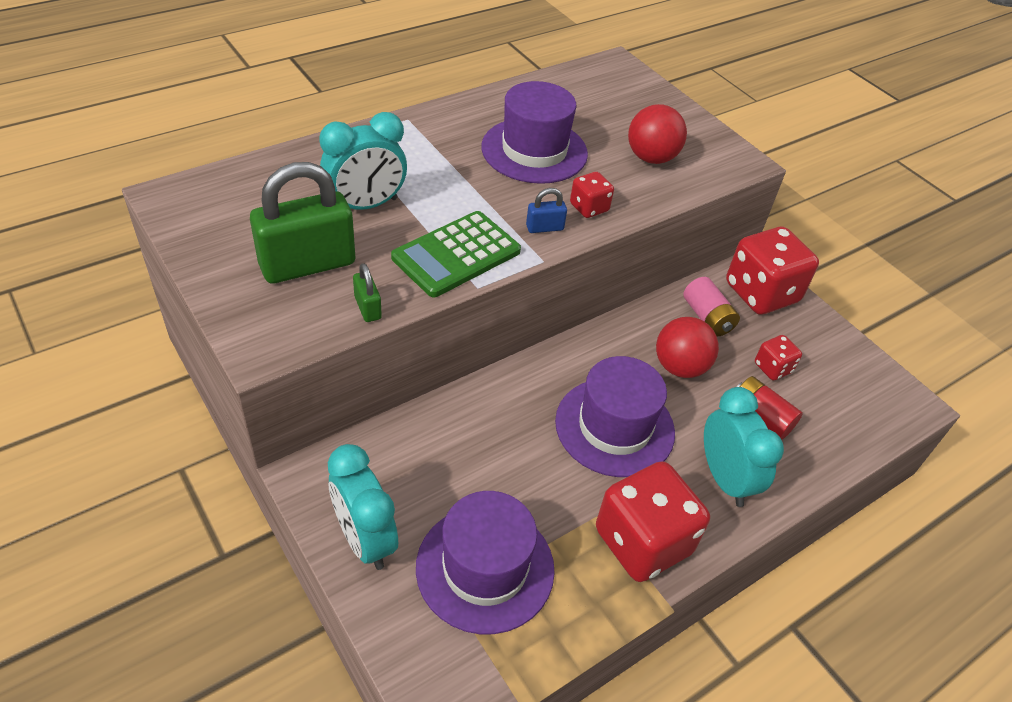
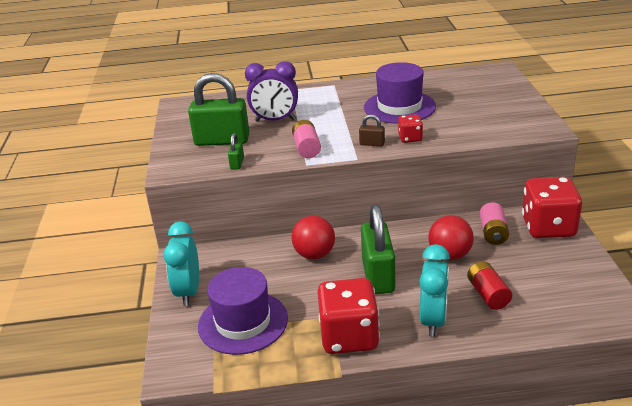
camera: 35 degrees right, 15 degrees down
(366, 205) = (275, 120): turquoise clock -> purple clock
(456, 254) = (307, 148): green calculator -> pink battery
(544, 228) = (372, 144): blue padlock -> brown padlock
(614, 427) = (378, 276): purple hat -> green padlock
(651, 158) = (477, 119): red ball -> red ball (314, 254)
(773, 368) = (521, 270): red dice -> none

